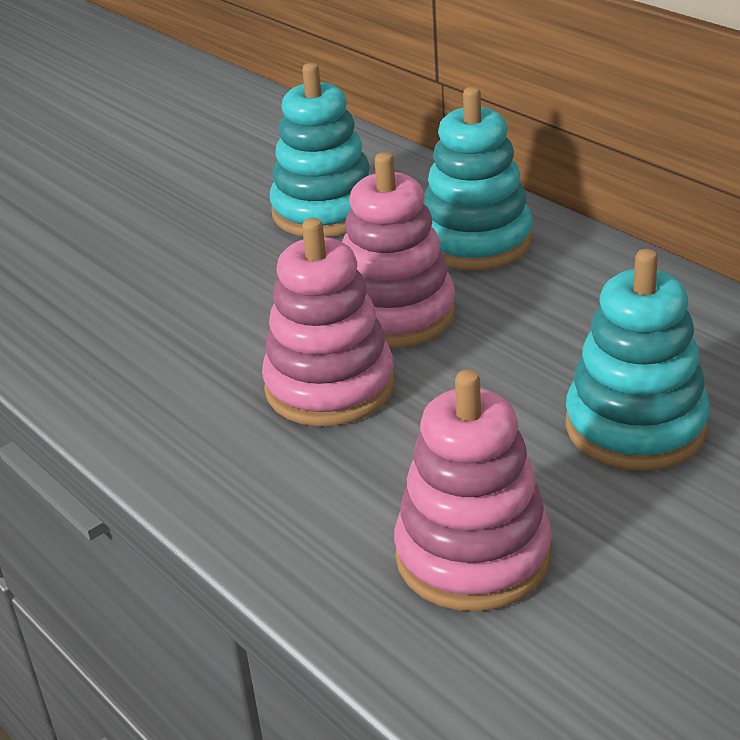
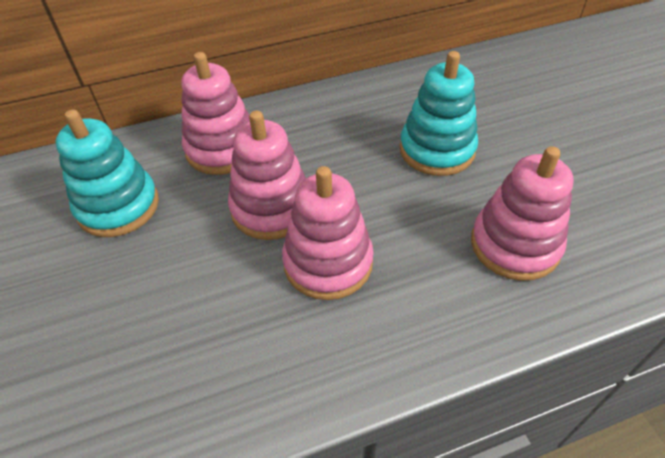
camera: 70 degrees left, 15 degrees up
(475, 241) = (222, 149): turquoise stacking toy -> pink stacking toy

